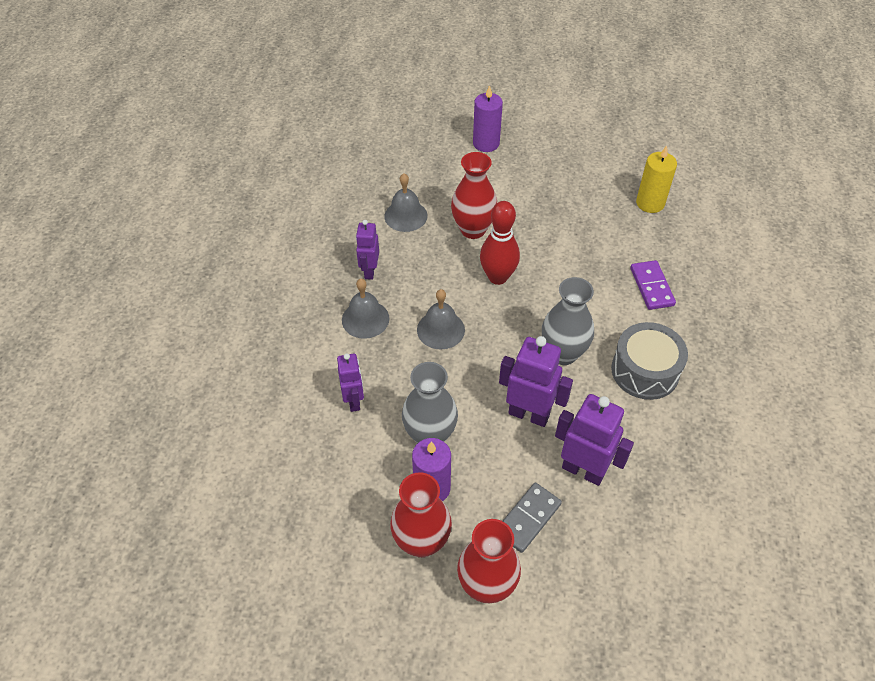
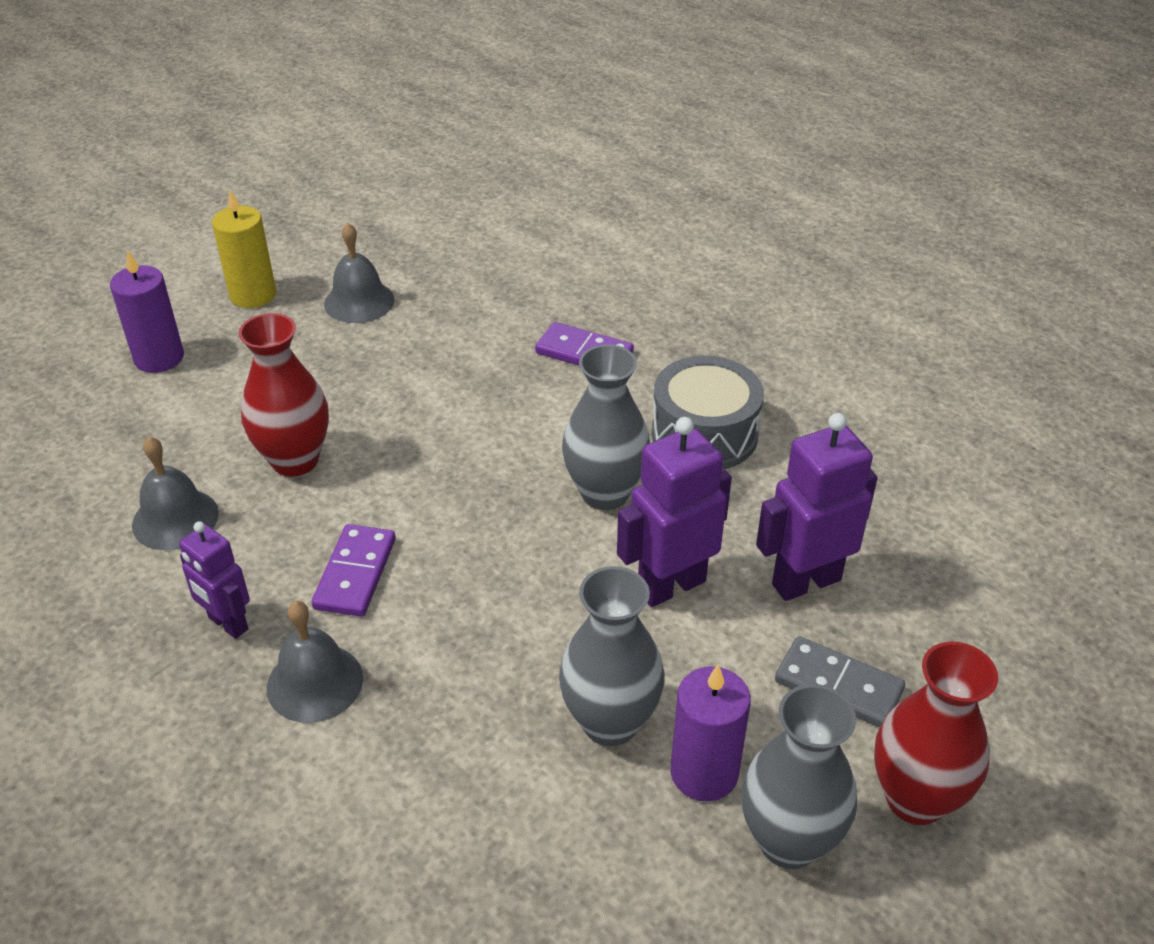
camera: 55 degrees left, 10 degrees down
(354, 401) = (458, 788): purple robot -> none
(421, 542) = (788, 841): red vase -> grey vase
(431, 294) = (355, 573): none -> purple domino
(440, 329) = (433, 600): grey bell -> grey bell (359, 301)
(498, 277) = (409, 483): red bowling pin -> none
(528, 518) = (838, 685): grey domino -> grey domino turned 45 degrees counterclockwise
(650, 203) = (455, 278): yellow candle -> yellow candle (253, 295)

